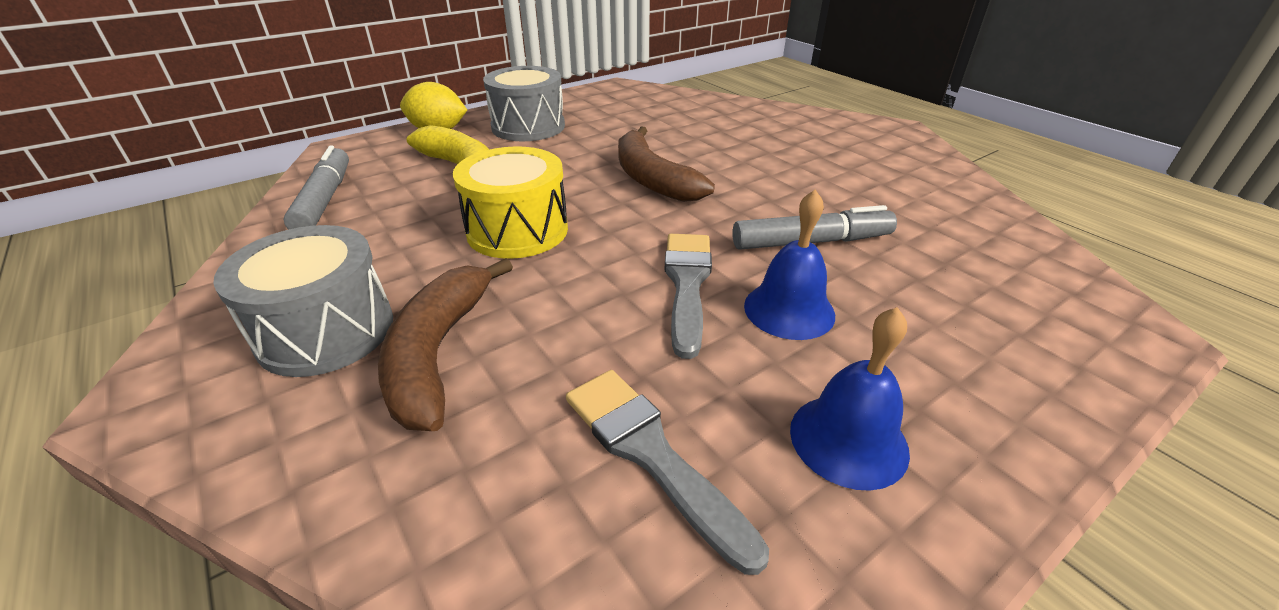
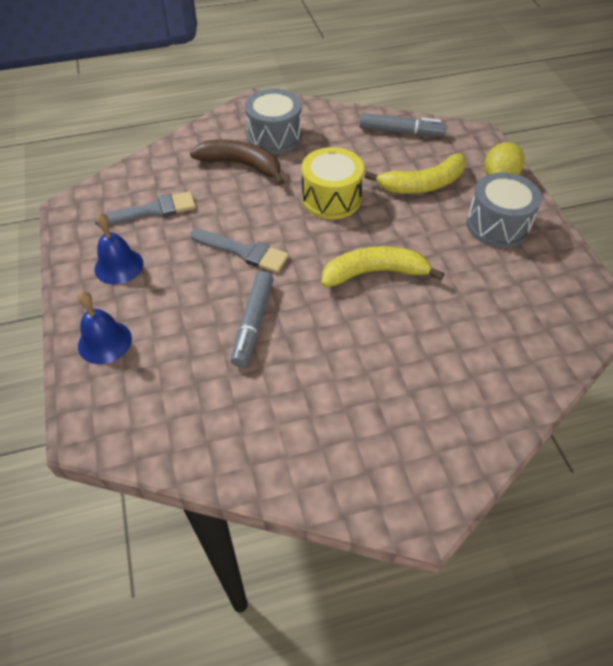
camera: 110 degrees right, 15 degrees up
(652, 178) = (375, 273): brown banana -> yellow banana
(789, 310) = (200, 283): blue bell -> blue bell (104, 342)

